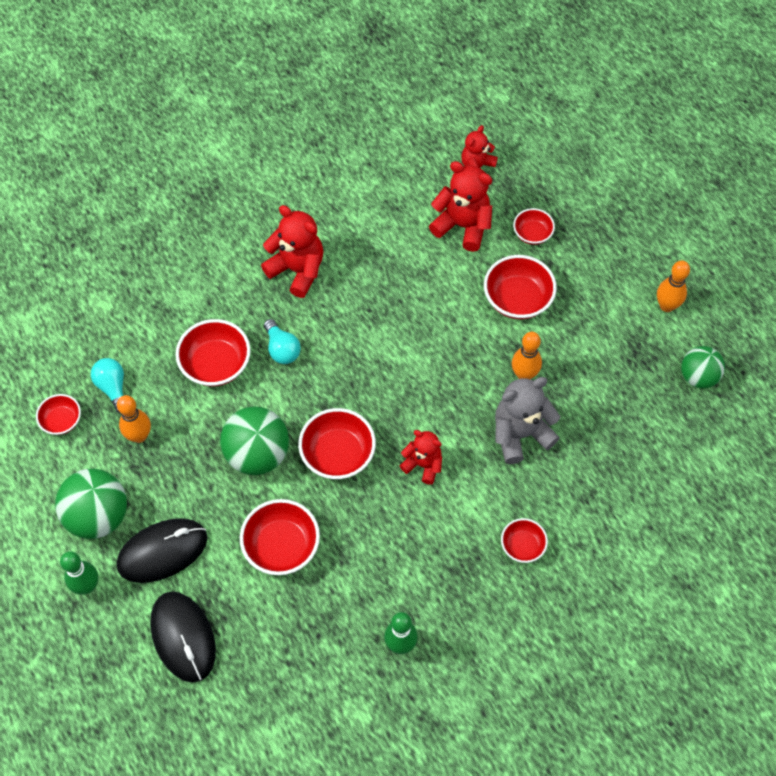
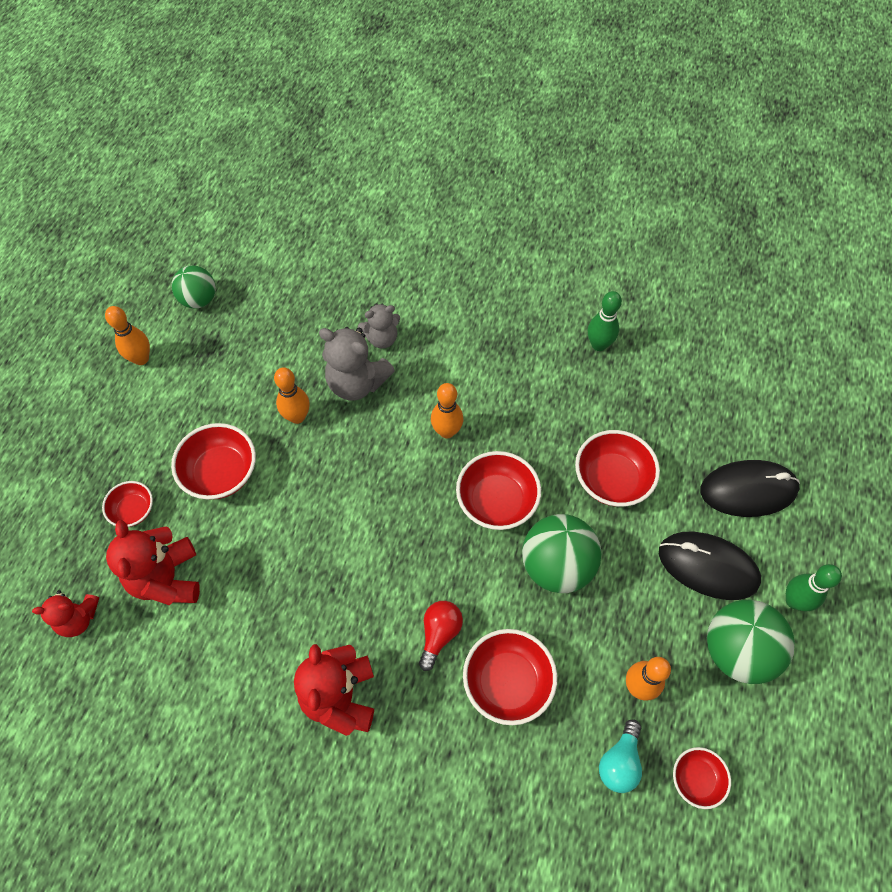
camera: 130 degrees left, 0 degrees up
(183, 637) = (748, 490): black mouse -> black mouse turned 60 degrees clockwise
(282, 349) = (439, 634): turquoise light bulb -> red light bulb
(423, 465) = (447, 431): red teddy bear -> orange bowling pin
(522, 546) = (450, 321): red bowl -> none
(548, 481) = (382, 338): none -> grey teddy bear

